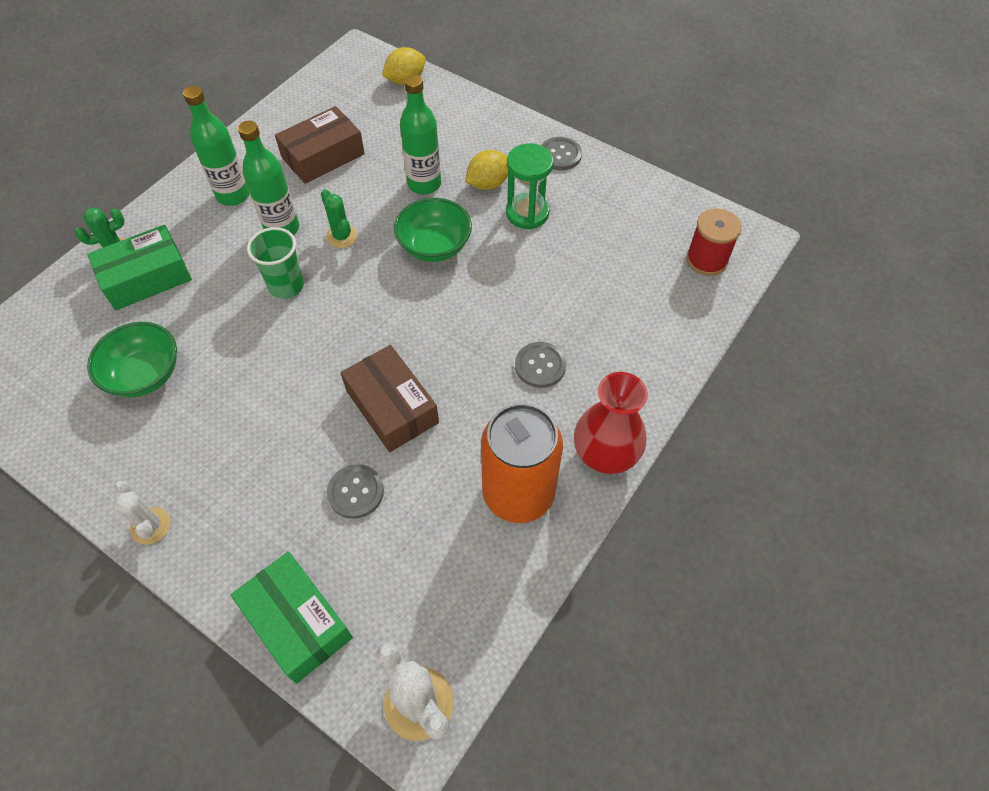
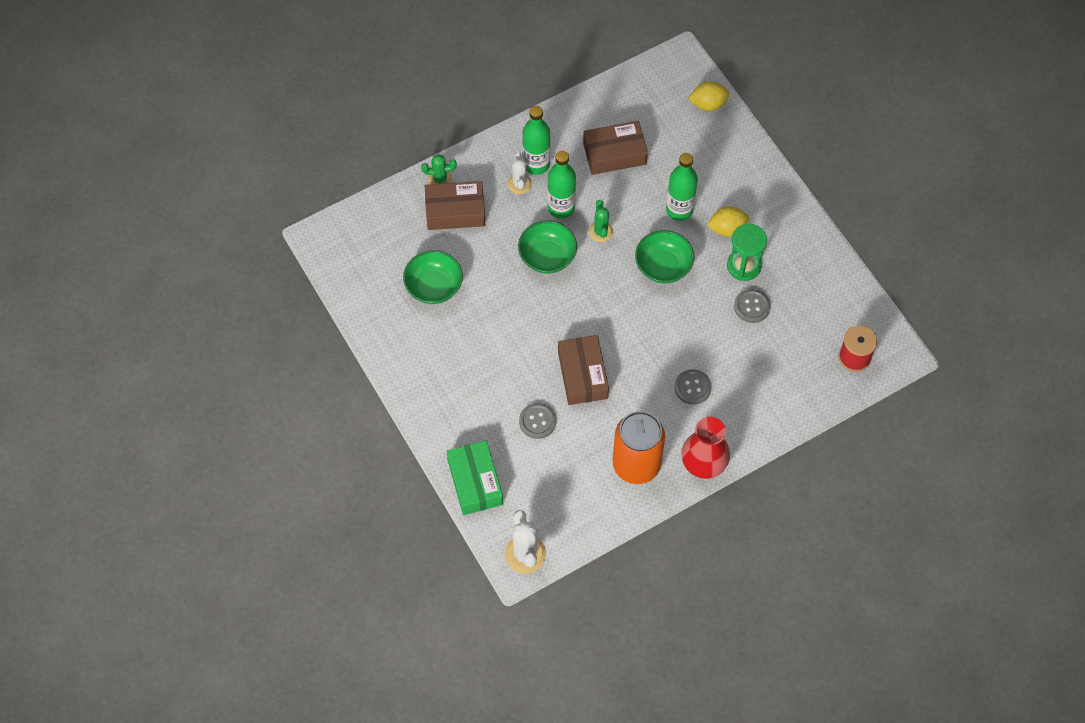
camera: 25 degrees right, 5 degrees up
(146, 277) = (455, 211): green box -> brown box
(151, 526) = (410, 390): white cactus -> white cactus (519, 184)
(286, 286) = (547, 257): green cup -> green bowl
(560, 155) = (795, 224): grey button -> grey button (752, 306)

